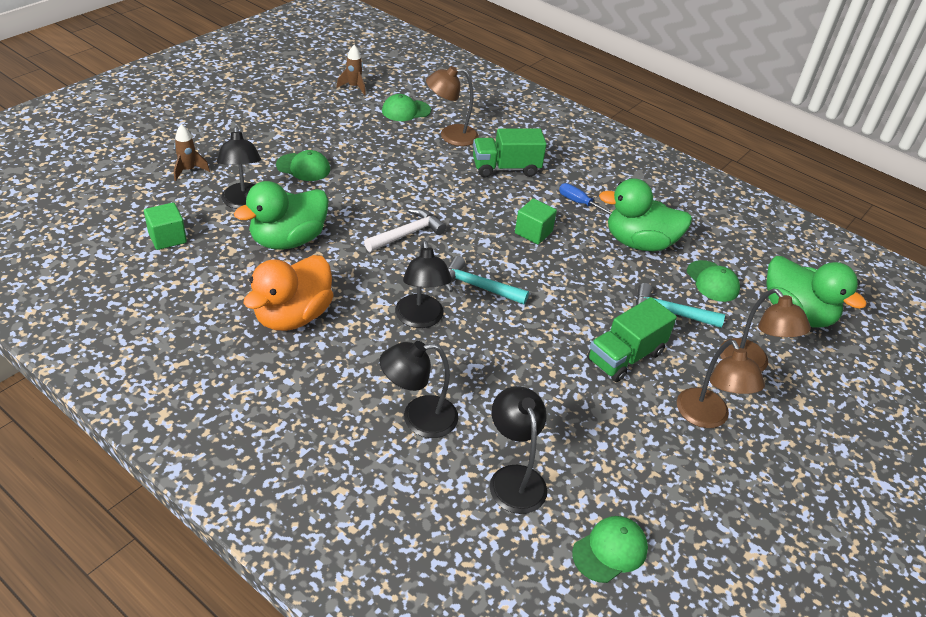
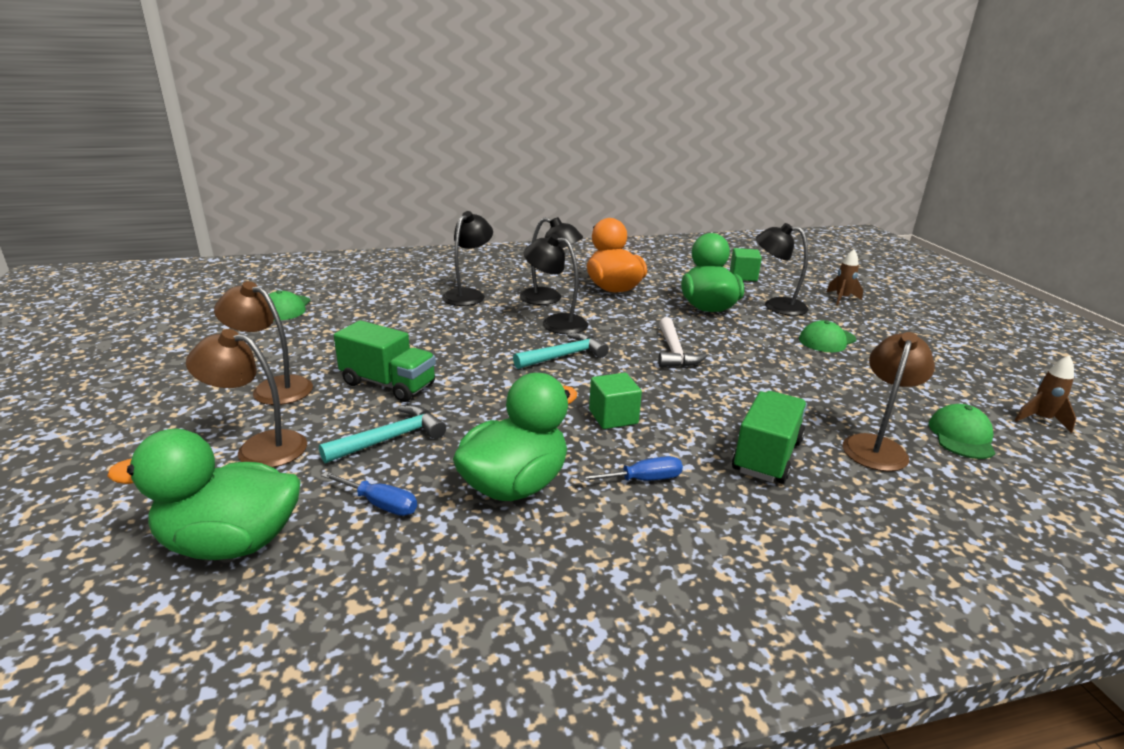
camera: 130 degrees right, 15 degrees down
(514, 478) = (378, 303): black lamp -> black lamp (549, 298)
(625, 357) = (388, 384): green truck -> green truck turned 120 degrees clockwise
(712, 281) = (380, 504): green cap -> blue screwdriver

